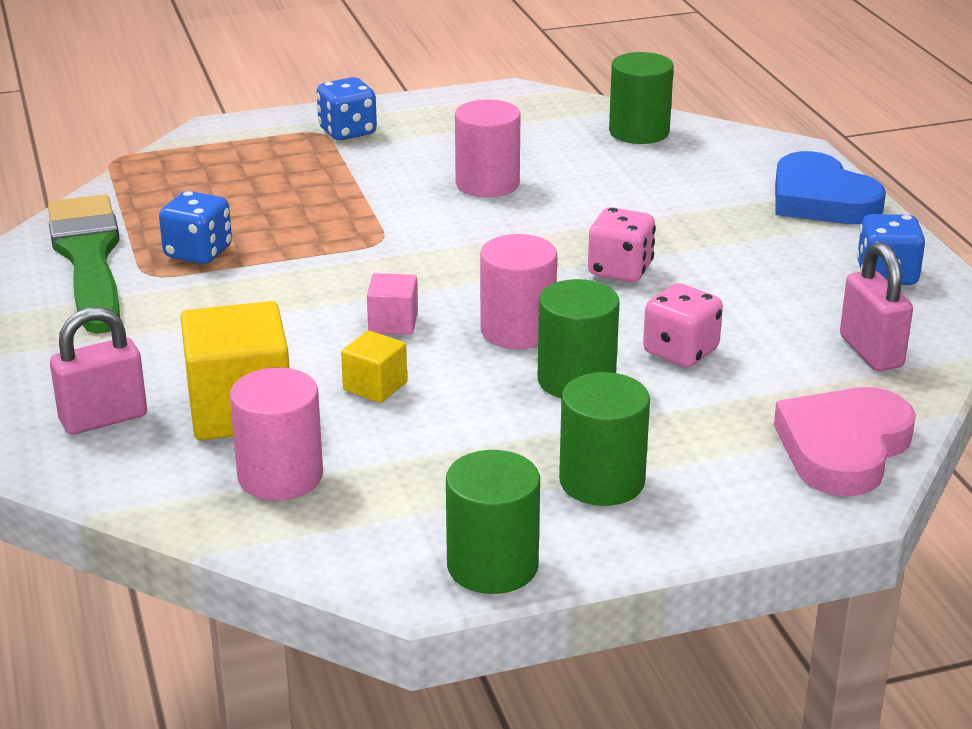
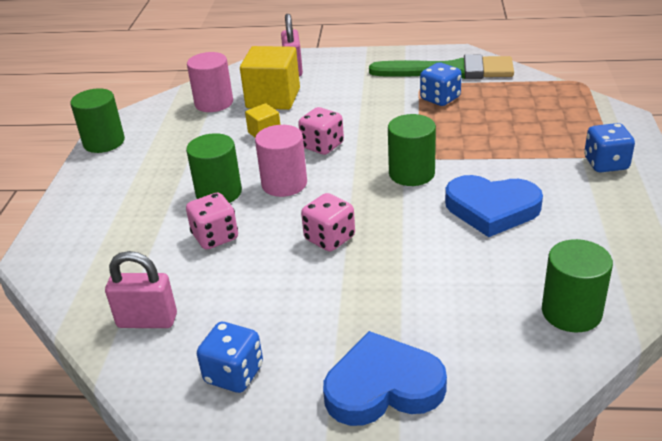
camera: 115 degrees right, 5 degrees up
(393, 323) = (322, 146): pink cube -> pink dice
(487, 184) = (492, 209): pink cylinder -> blue heart
(602, 481) = (128, 181): green cylinder -> green cylinder (411, 173)
(843, 448) = (72, 269): pink heart -> none

